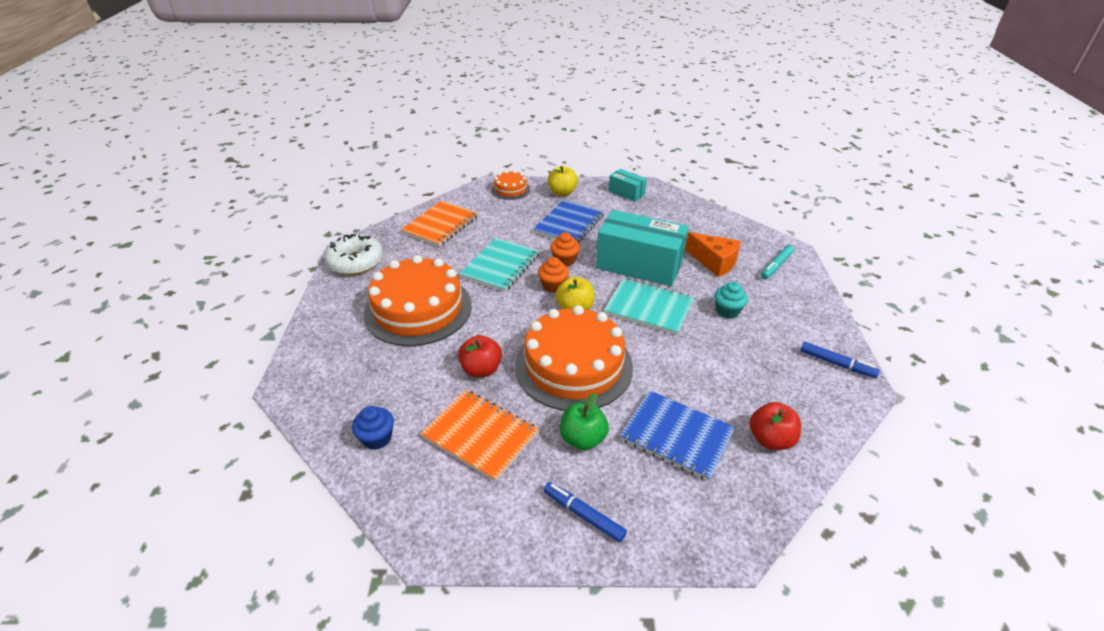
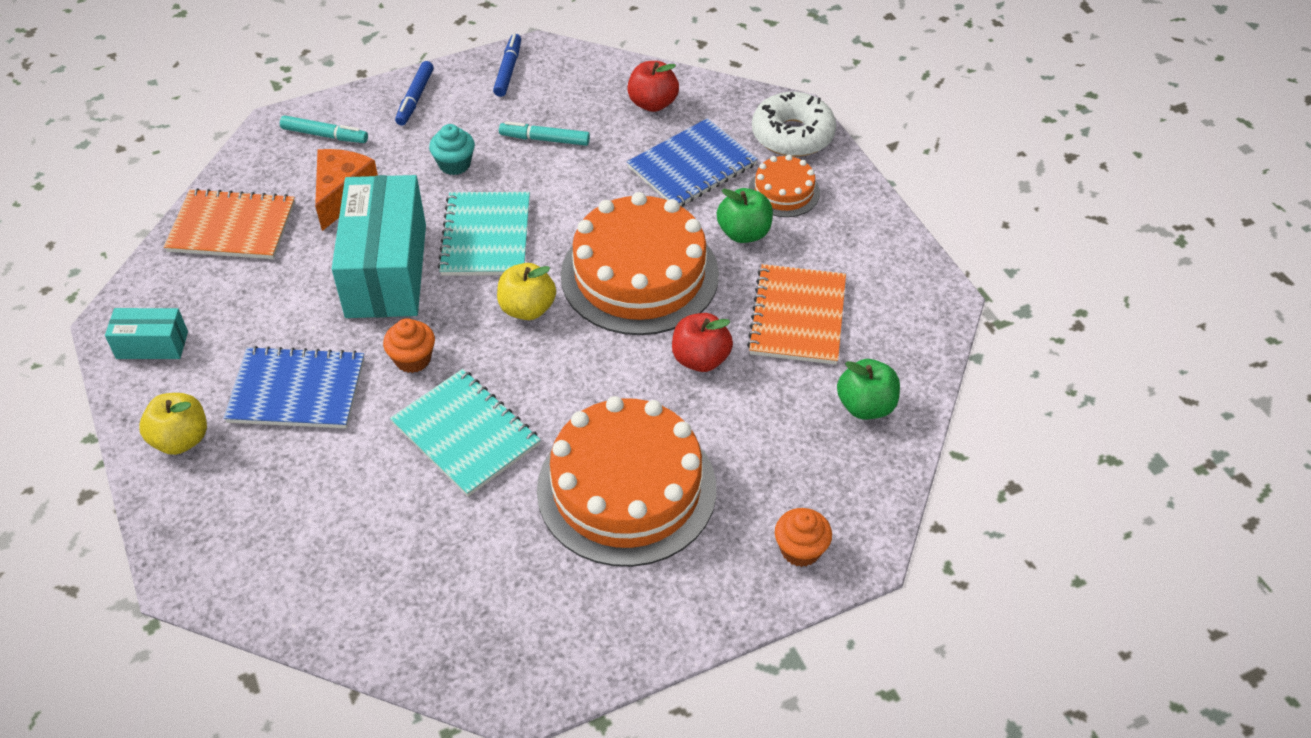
camera: 115 degrees left, 10 degrees up
(356, 262) = (554, 654): white donut -> white donut (792, 135)
(377, 438) = (865, 406): blue cupcake -> green apple
(441, 225) = (374, 584): orange notebook -> orange notebook (232, 227)
(500, 266) = (466, 434): turquoise notebook -> turquoise notebook turned 45 degrees clockwise
(510, 189) = (192, 529): orange cake -> orange cake (784, 191)
(553, 286) = (486, 350): orange cupcake -> orange cupcake (800, 550)
(583, 515) = (831, 206): blue marker -> blue marker (415, 98)
(626, 193) = (152, 345): turquoise box -> turquoise box turned 75 degrees clockwise
(676, 436) = (692, 166): blue notebook -> blue notebook turned 45 degrees clockwise
(741, 360) = (545, 139): none -> turquoise marker

